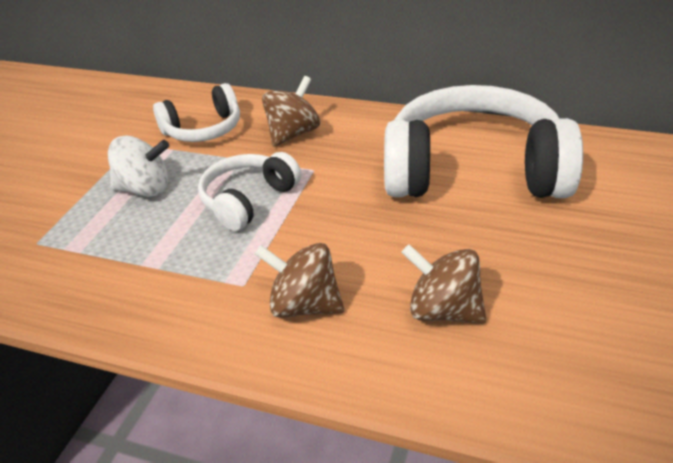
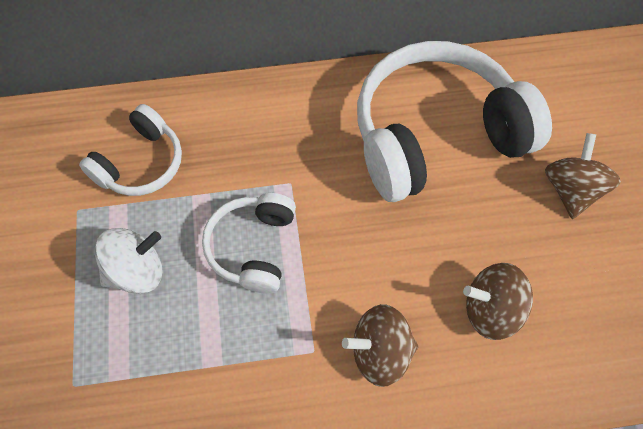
camera: 30 degrees left, 25 degrees up
(293, 134) = (241, 139): brown spinning top -> brown spinning top (571, 189)

